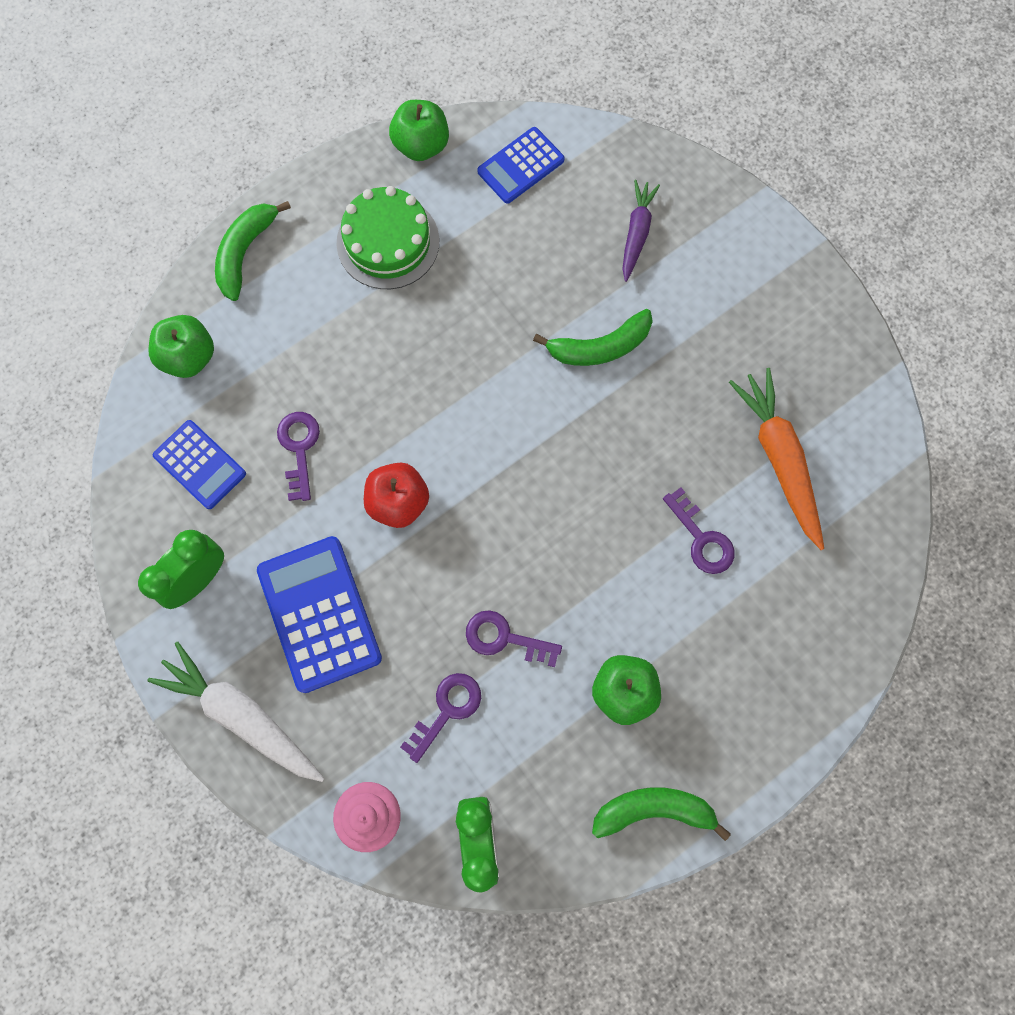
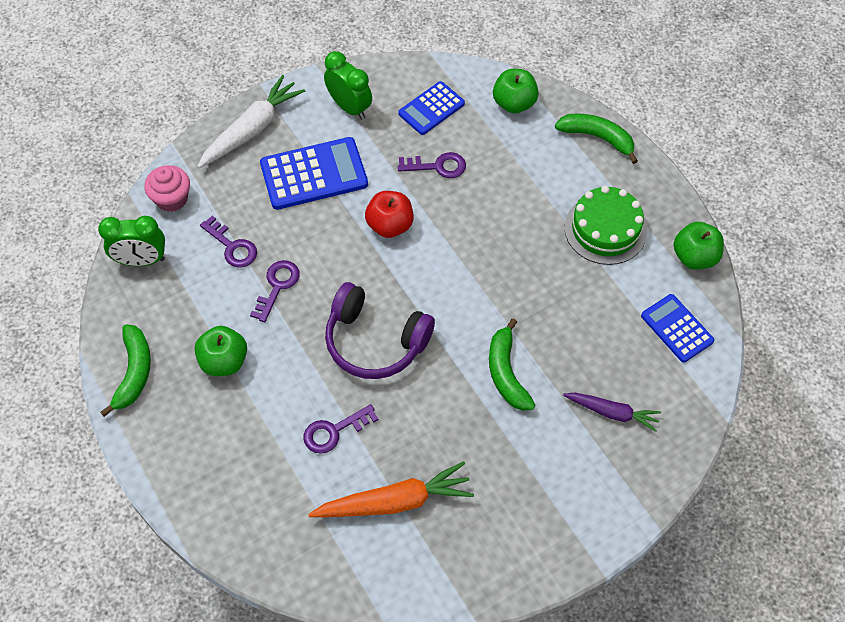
camera: 95 degrees right, 15 degrees down
(573, 503) = (375, 341): none -> purple headphones

